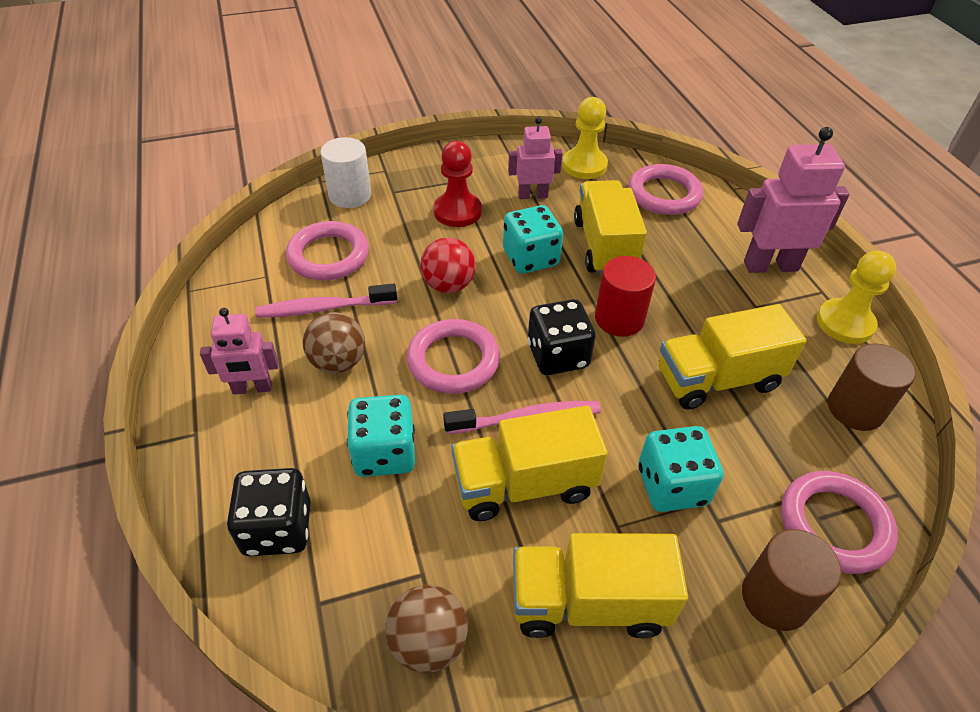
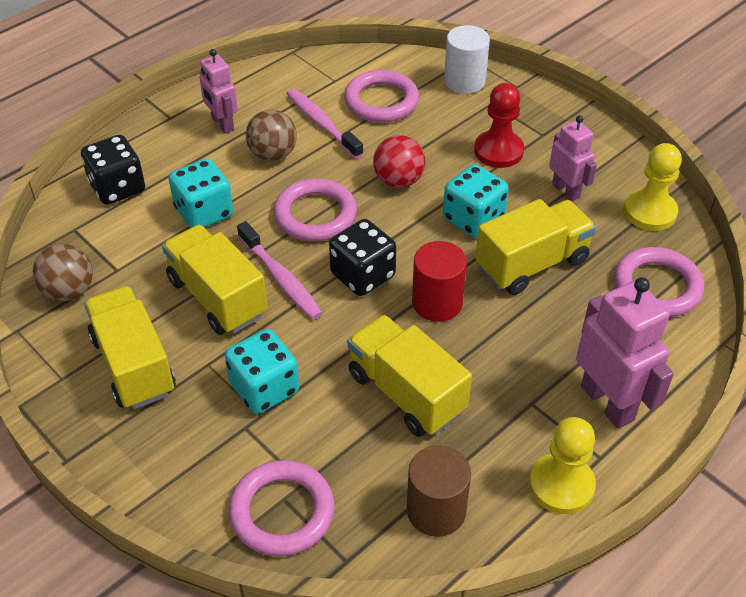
camera: 65 degrees right, 0 degrees up
(775, 598) = (188, 480): brown cylinder -> none

